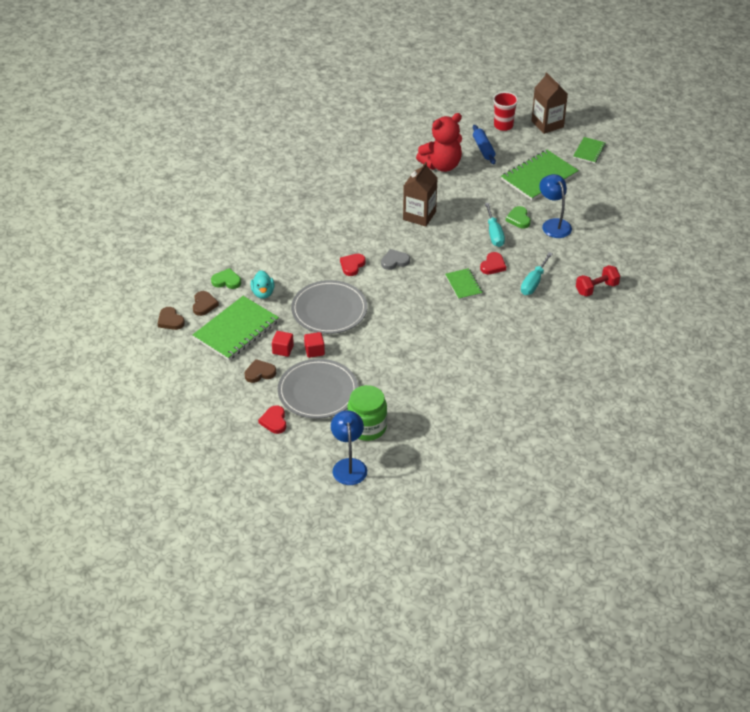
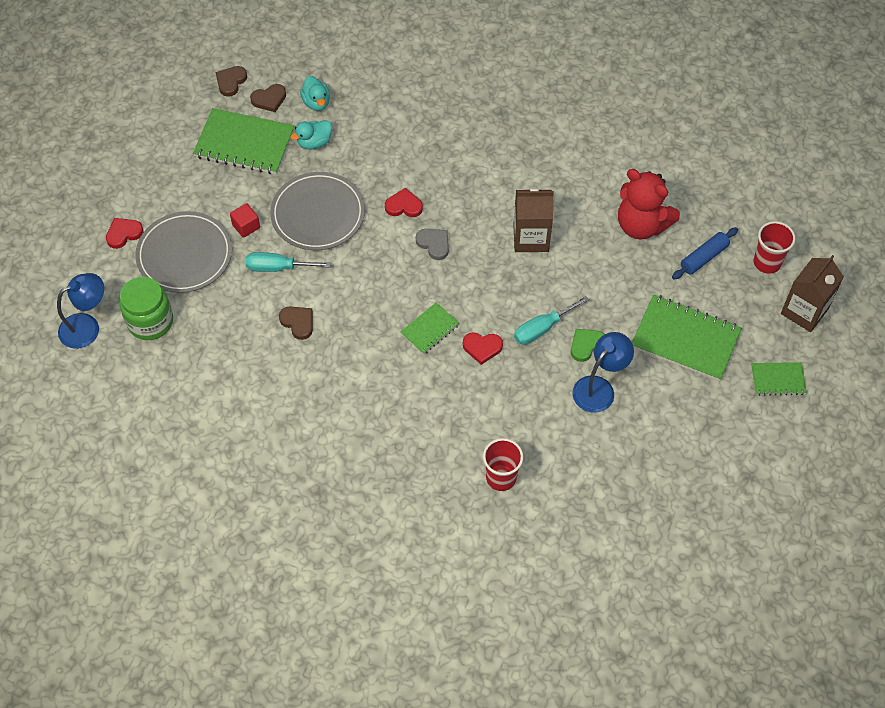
camera: 65 degrees right, 15 degrees up
(226, 281) = (316, 102): green heart -> turquoise duck
(260, 373) = (189, 191): brown heart -> brown heart (298, 322)
(283, 349) = (234, 197): red cube -> none
(533, 282) = (474, 403): turquoise screwdriver -> turquoise screwdriver (278, 267)
(596, 288) = (501, 477): red dumbbell -> red cup

